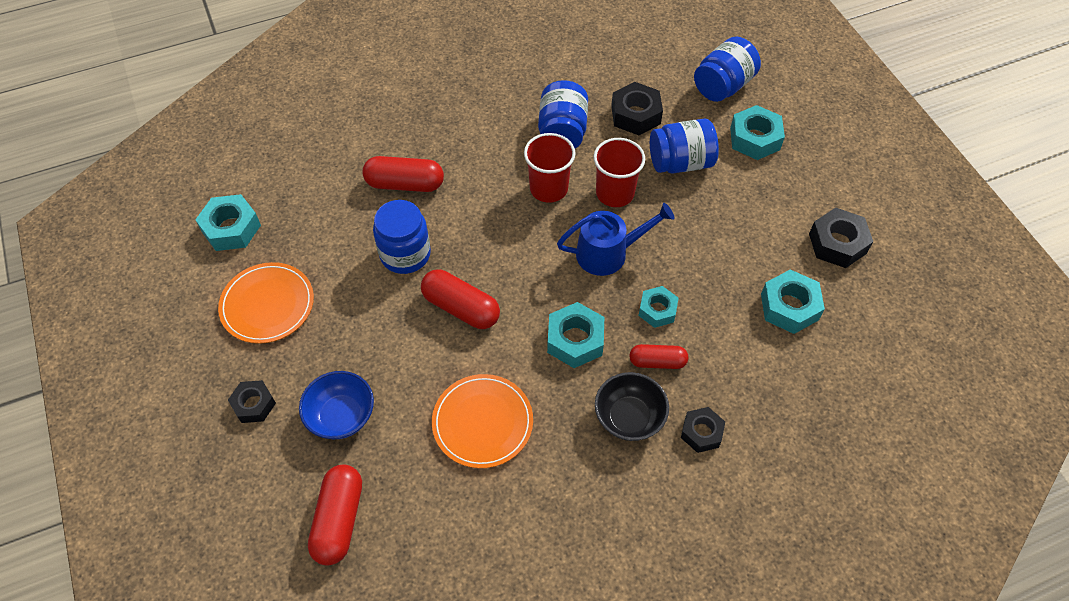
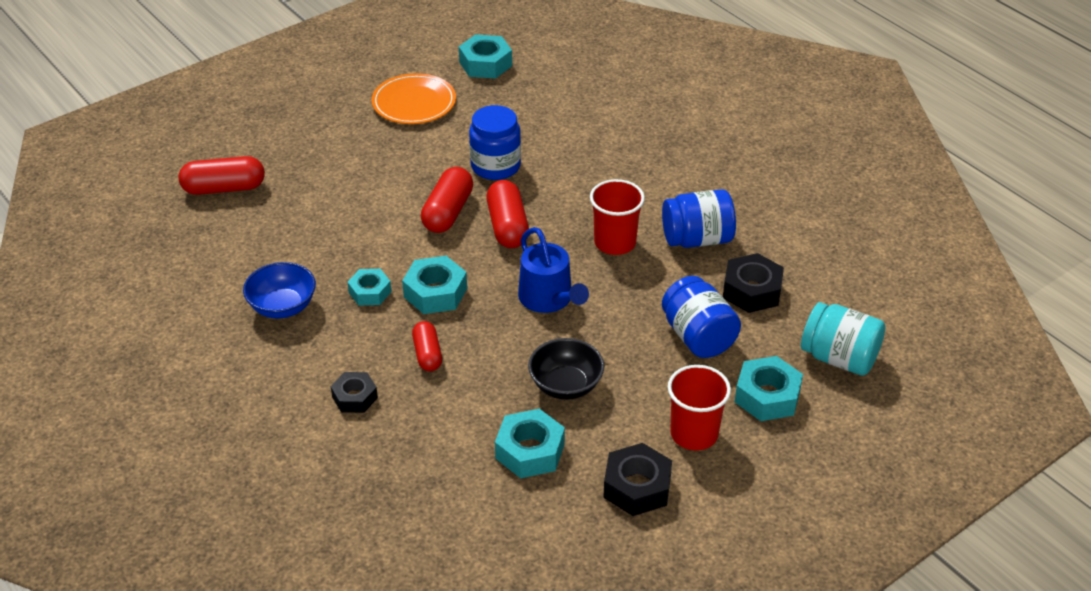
camera: 75 degrees right, 15 degrees down
(254, 404) = (317, 120): black nut -> none
(341, 416) = (318, 167): blue bowl -> blue bowl (282, 307)
(405, 184) = (578, 148): red capsule -> red capsule (507, 226)
(482, 422) = (331, 249): orange plate -> none
(615, 193) = (630, 291): red cup -> red cup (694, 434)
(629, 417) = (359, 343): black bowl -> black bowl (566, 385)
(657, 310) = (490, 346): turquoise nut -> turquoise nut (370, 292)
(723, 86) = (839, 358): blue jar -> turquoise jar

